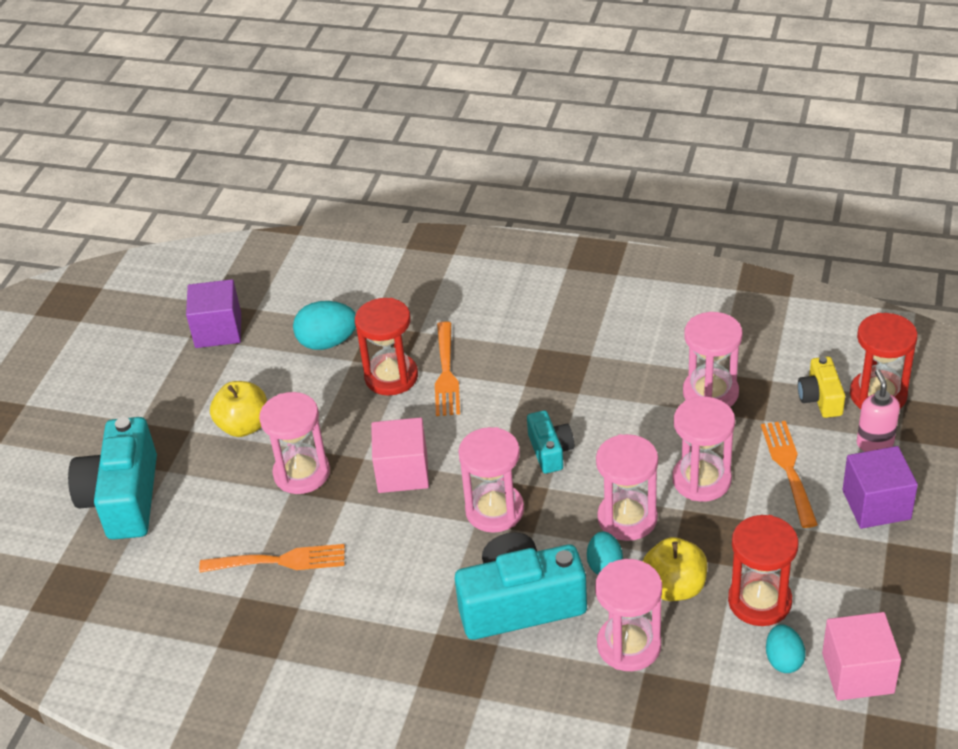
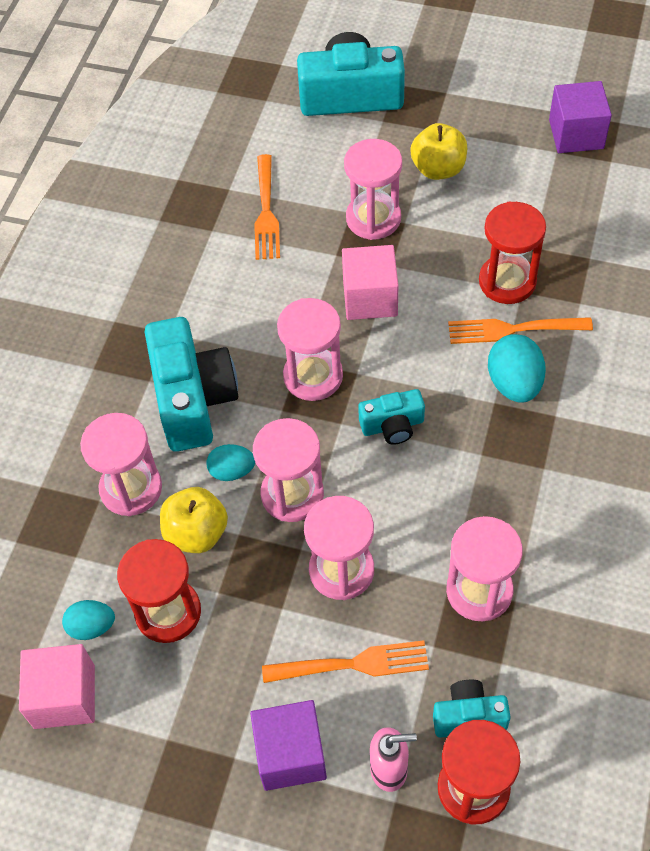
camera: 90 degrees right, 15 degrees up
(328, 342) = (560, 224): turquoise egg -> turquoise egg (514, 383)
(820, 398) = (469, 716): yellow camera -> turquoise camera

